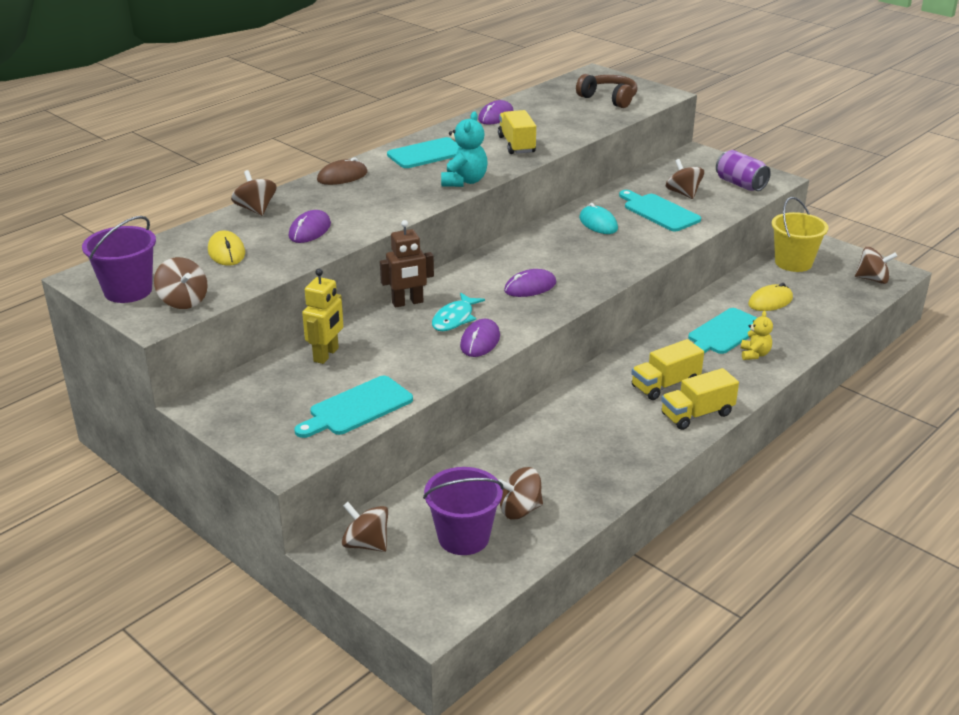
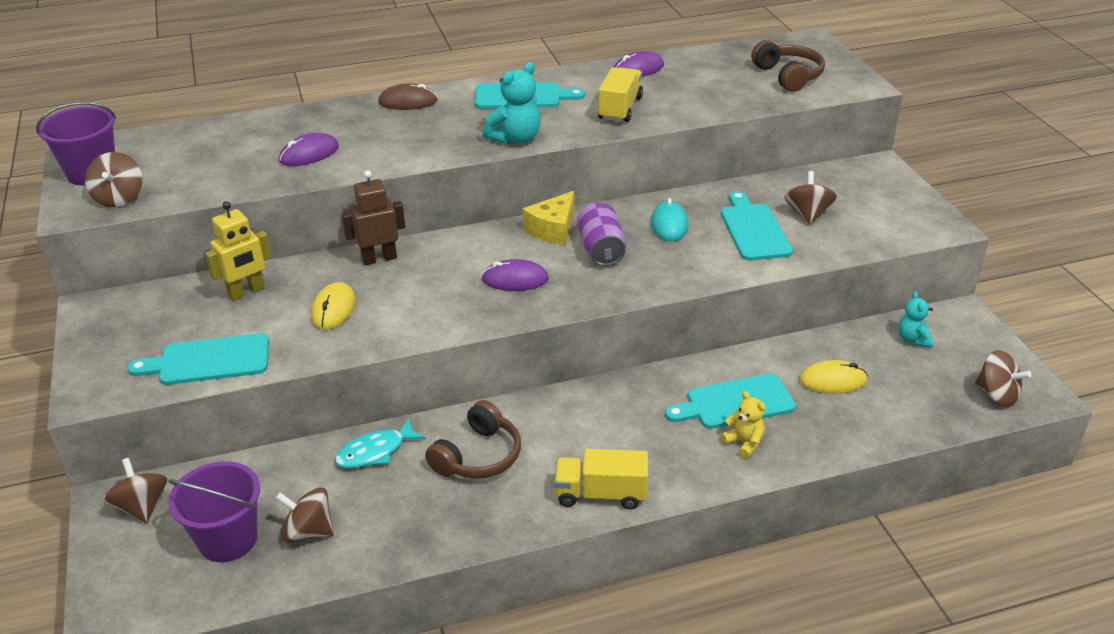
camera: 30 degrees right, 5 degrees up
(226, 252) = (213, 156): yellow mouse -> yellow mouse (333, 309)
(256, 209) = (291, 117): brown spinning top -> none
(407, 303) = (379, 258): brown robot -> brown robot turned 150 degrees clockwise
(454, 319) = (402, 292): turquoise fish -> turquoise fish (375, 452)
(480, 341) = (398, 327): purple mouse -> none
(518, 248) = (553, 229): none -> yellow cheese
(588, 421) = (478, 456): none -> brown headphones
(665, 385) = (603, 443): yellow truck -> none
(740, 184) = (891, 221): purple can -> purple can (601, 250)
(754, 354) = (744, 443): yellow teddy bear -> yellow teddy bear turned 75 degrees counterclockwise
(793, 263) = (913, 339): yellow bucket -> turquoise teddy bear

